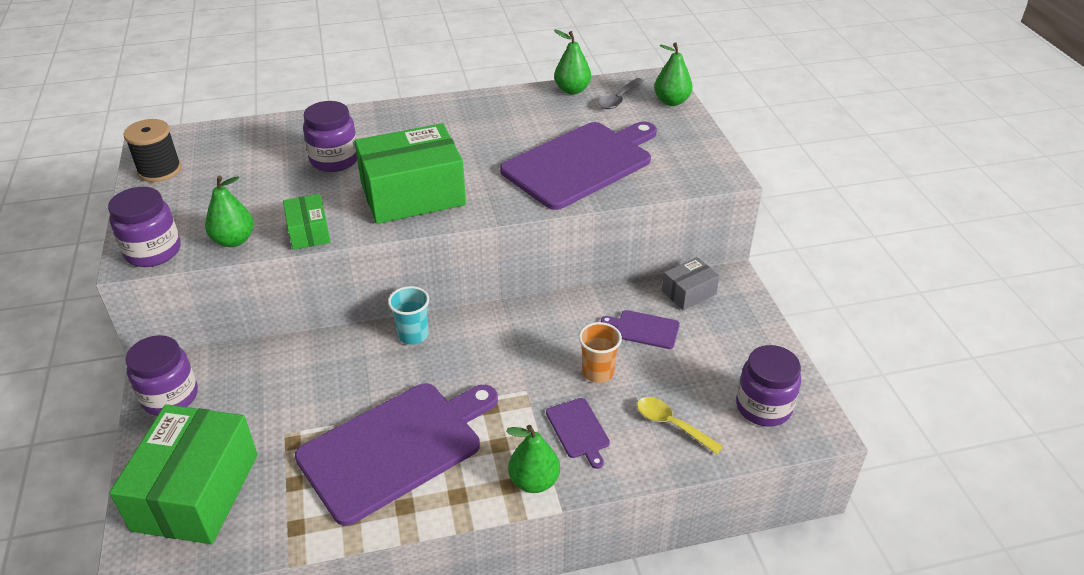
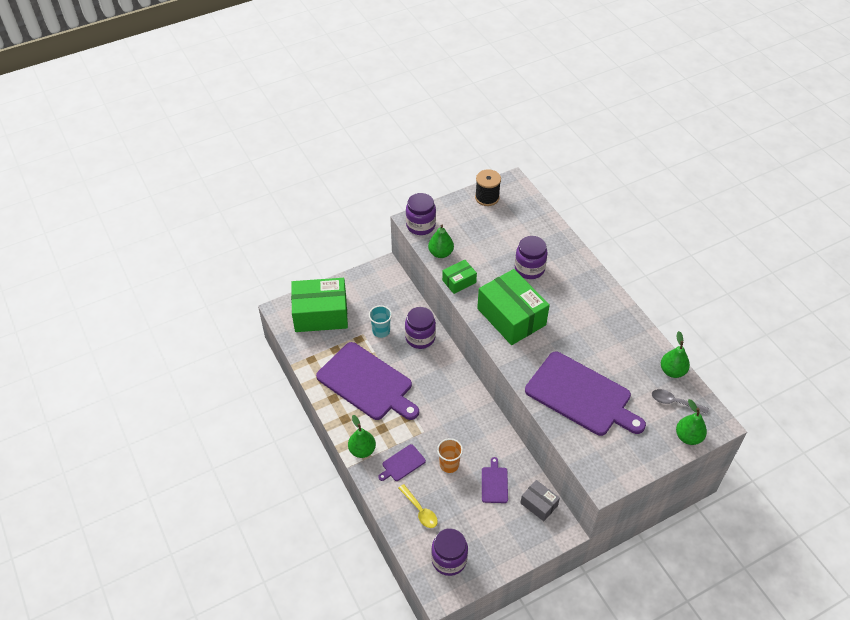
camera: 75 degrees right, 10 degrees up
(170, 397) = (372, 279): purple jar -> purple jar (420, 338)
(413, 335) = (448, 365): turquoise cup -> turquoise cup (381, 331)
(671, 424) = (420, 510): yellow spoon -> yellow spoon turned 120 degrees clockwise

